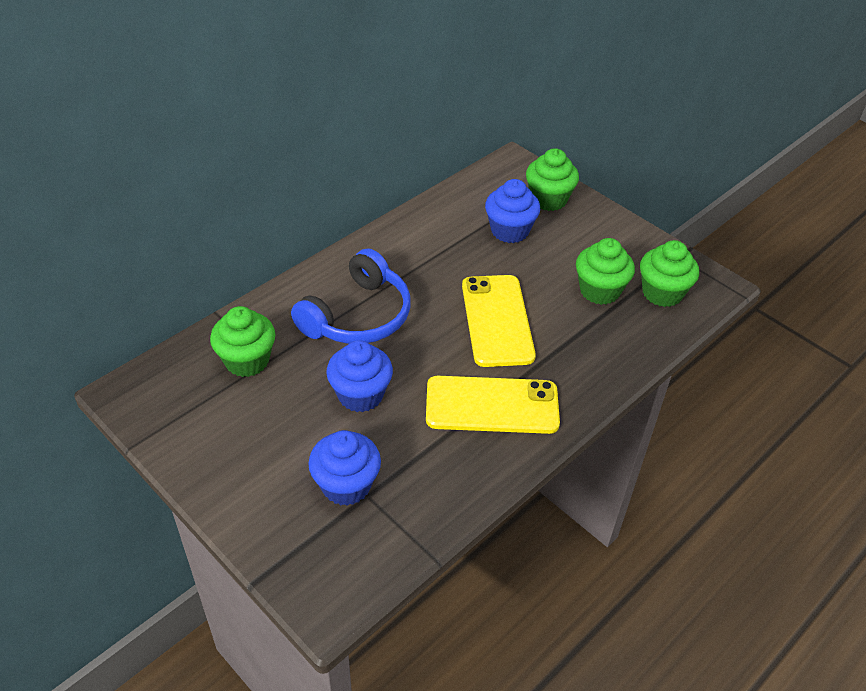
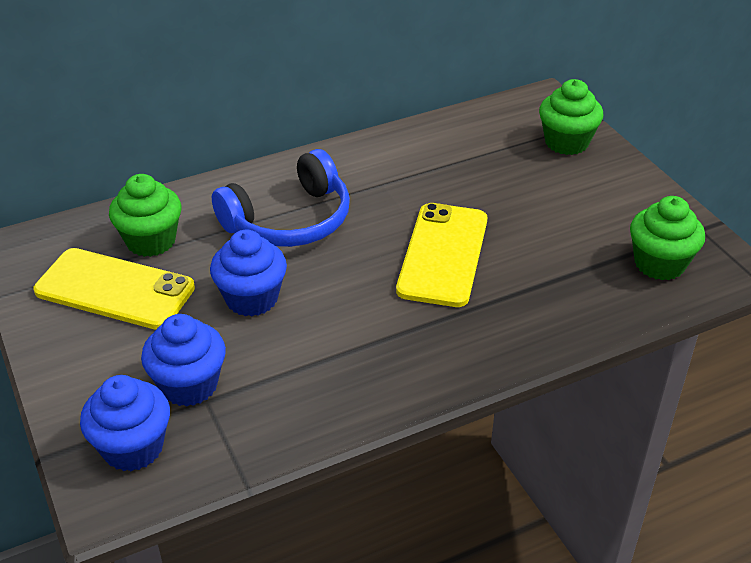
camera: 20 degrees right, 5 degrees down
(492, 405) = (392, 340): yellow phone -> yellow phone (115, 289)
(509, 231) = (504, 166): blue cupcake -> blue cupcake (133, 447)
(599, 291) = (582, 247): green cupcake -> none

